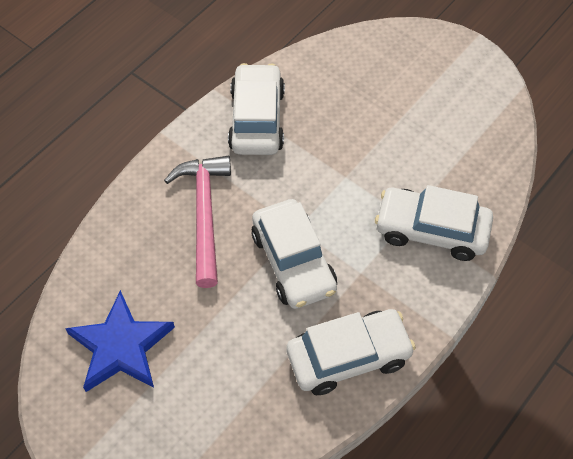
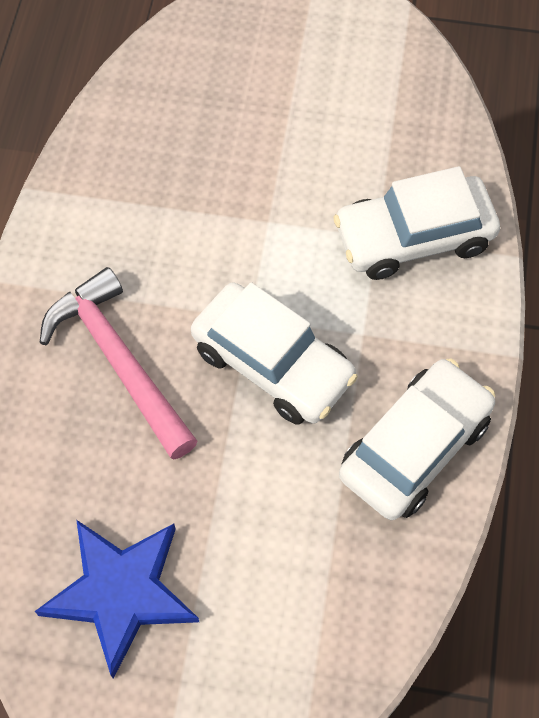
camera: 30 degrees left, 5 degrees up
(257, 119) = (108, 201): white car -> none

